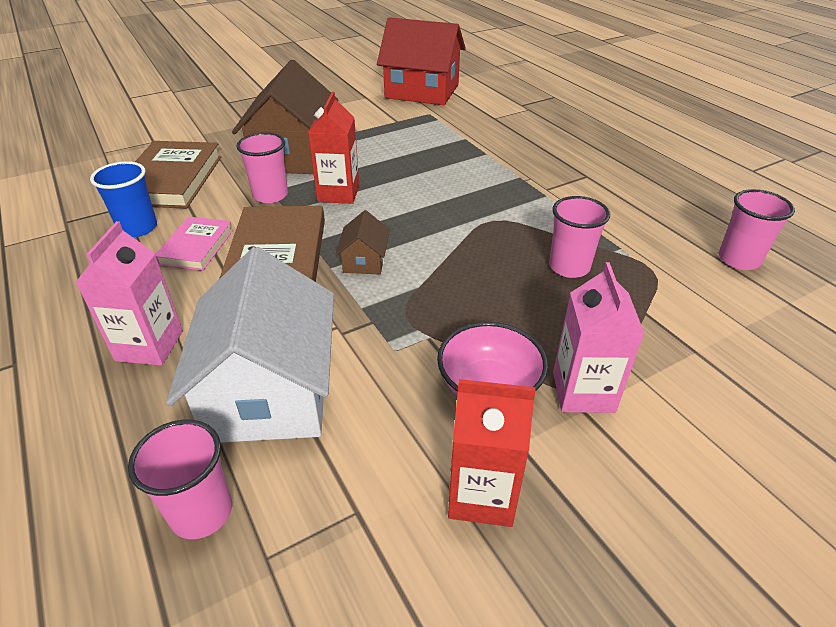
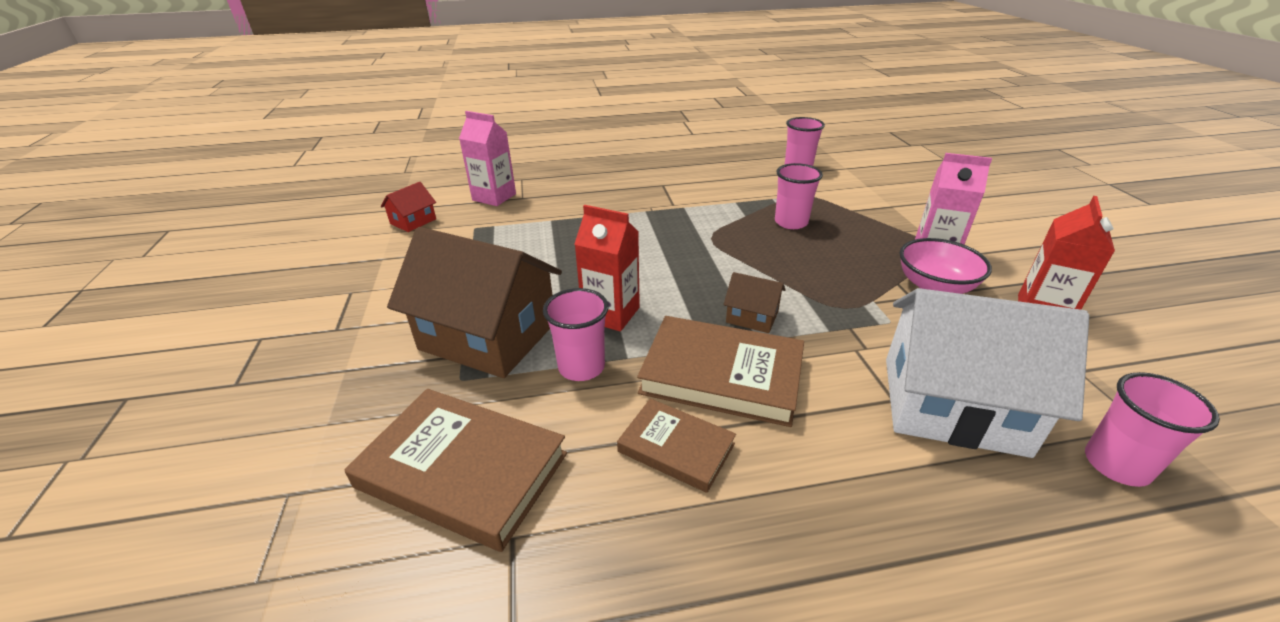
camera: 70 degrees left, 5 degrees down
(138, 228) = (594, 517): blue cup -> none
(149, 346) = (883, 503): pink carton -> pink carton (494, 197)
(196, 247) = (676, 448): pink book -> brown book
(422, 91) = (413, 221): red house -> red house, size x0.44

